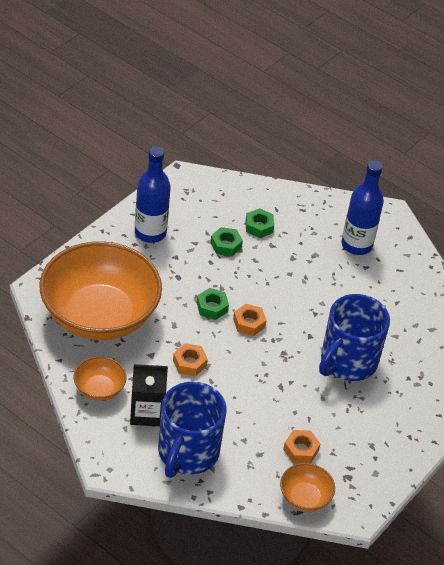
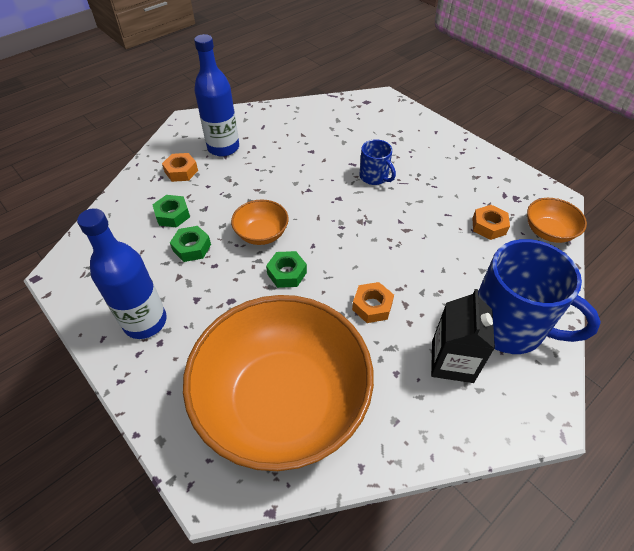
camera: 75 degrees left, 5 degrees up
(99, 389) = (415, 415): orange bowl -> orange bowl (261, 234)
(249, 323) = (315, 243): orange nut -> orange nut (181, 171)
(347, 362) = (374, 177): blue mug -> blue mug, size x0.50

